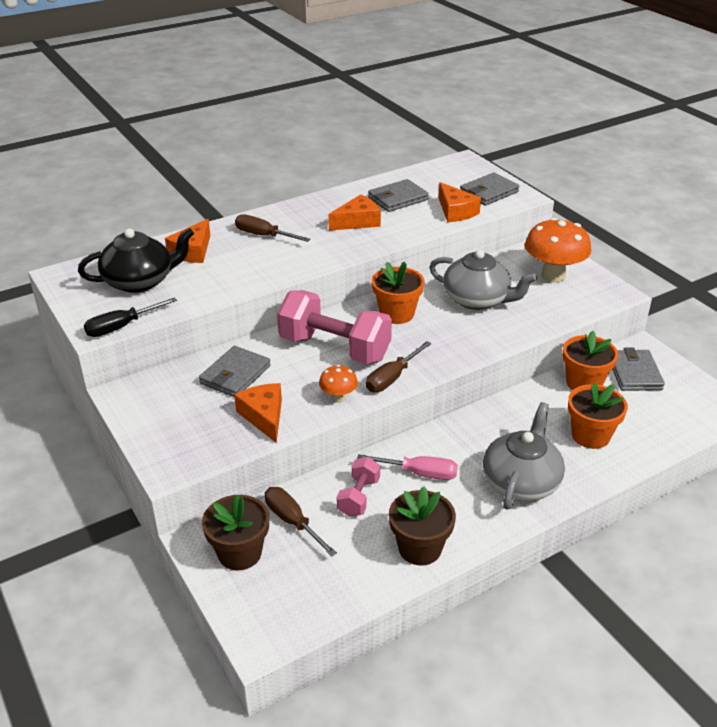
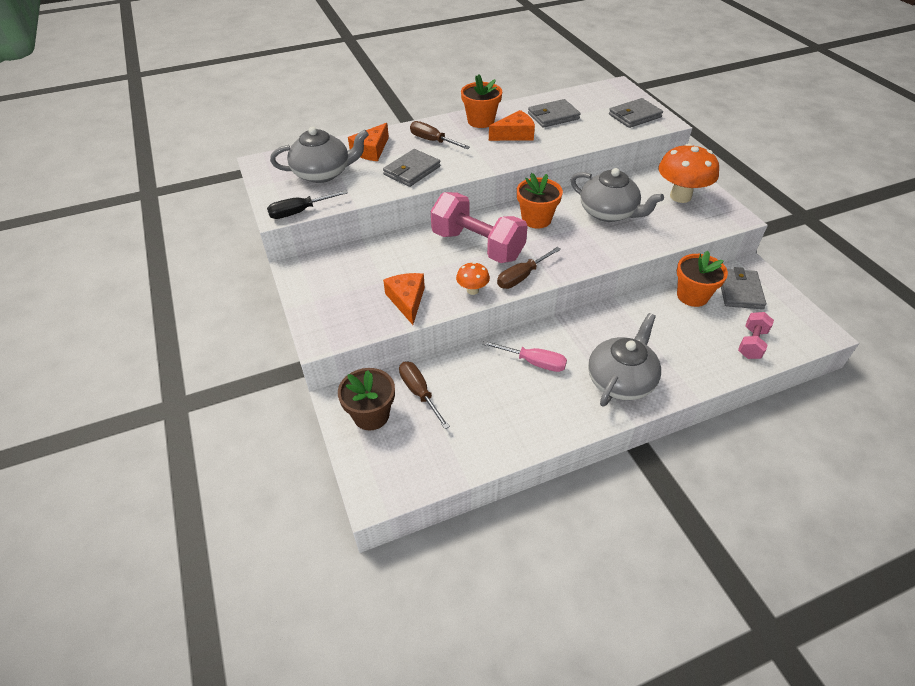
camera: 10 degrees right, 10 degrees up
(140, 281) = (323, 173): black teapot -> grey teapot
(235, 375) = (391, 261): grey wallet -> grey wallet (412, 171)
(358, 497) = (478, 378): pink dumbbell -> pink dumbbell (751, 343)
(420, 548) = (522, 430): brown flower pot -> none
(456, 211) = (602, 131): orange cheese -> none
(590, 435) = (690, 344): orange flower pot -> orange flower pot (481, 121)

